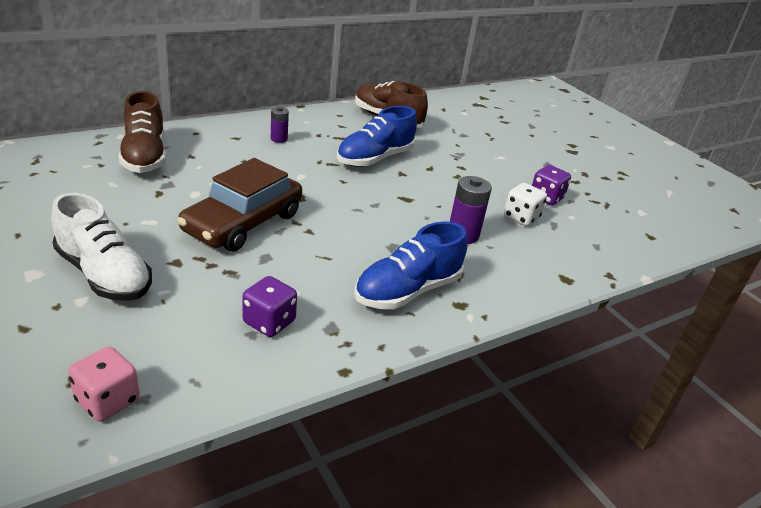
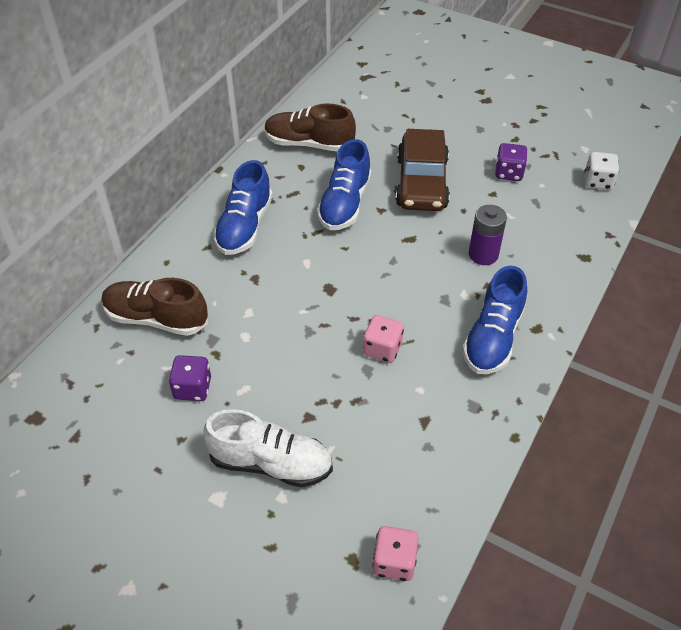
camera: 25 degrees left, 15 degrees up
(145, 156) = (156, 318): brown shoe -> brown shoe turned 150 degrees clockwise
(243, 223) = (315, 344): brown car -> brown car (421, 182)
(269, 322) = (429, 428): purple dice -> purple dice (192, 388)
(279, 139) = (244, 226): purple battery -> blue shoe
(295, 251) = (382, 349): none -> pink dice
(521, 217) = (508, 208): white dice -> white dice (598, 182)

